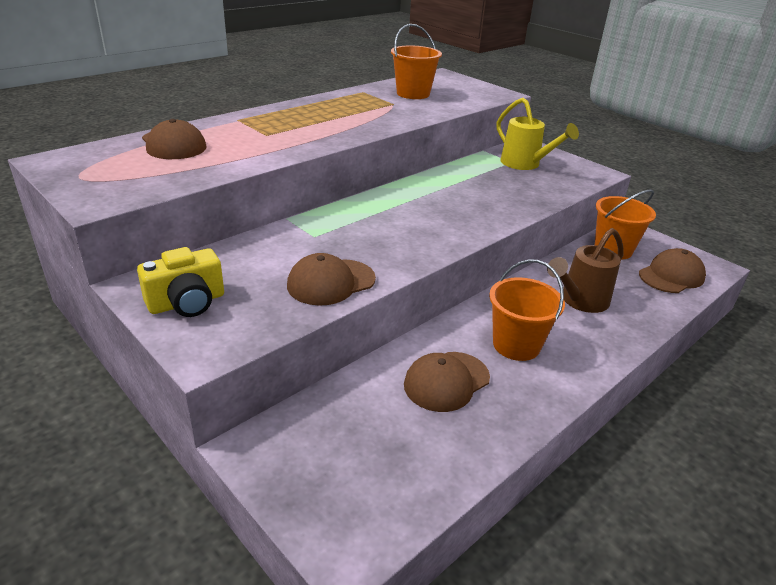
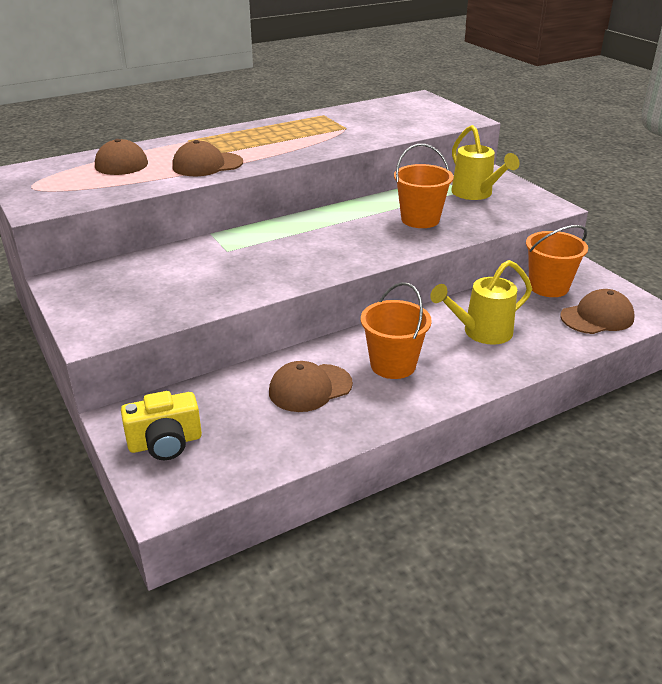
camera: 15 degrees right, 0 degrees up
(187, 303) = (94, 297): yellow camera -> yellow camera (165, 443)
(331, 282) = (221, 290): brown cap -> brown cap (207, 165)
(413, 94) = (373, 118): orange bucket -> orange bucket (420, 219)
(580, 301) = (481, 332): brown watering can -> yellow watering can

